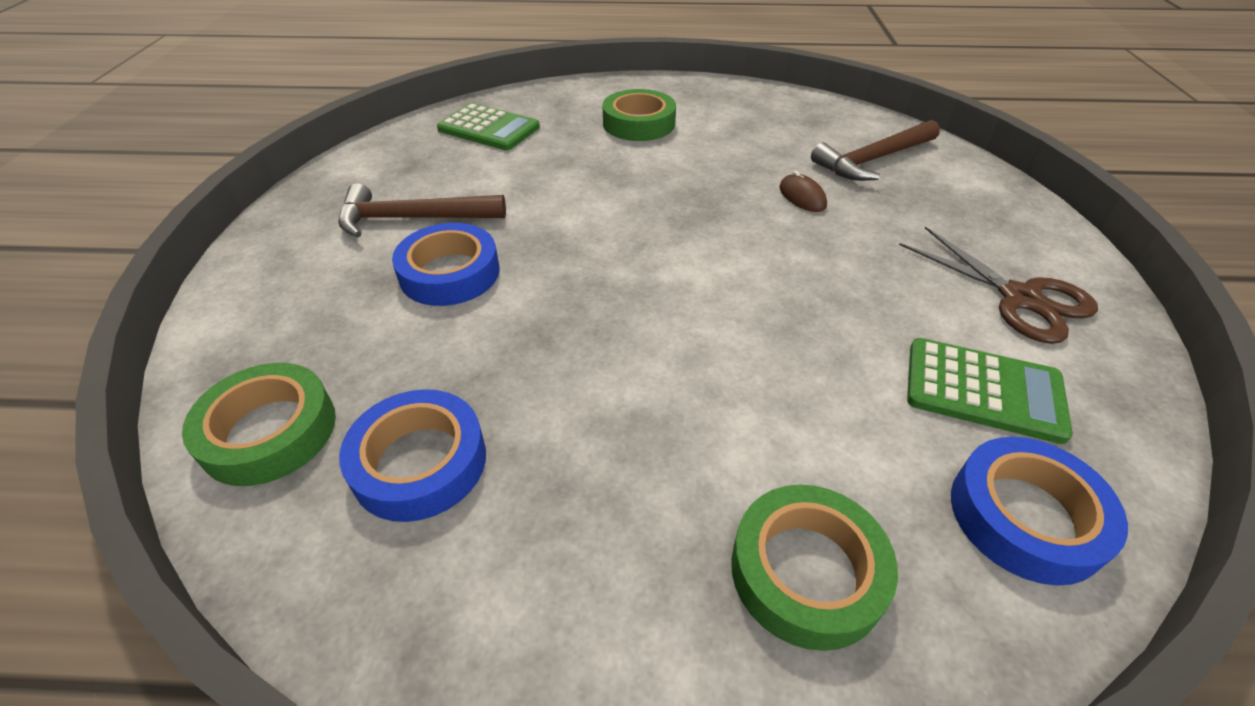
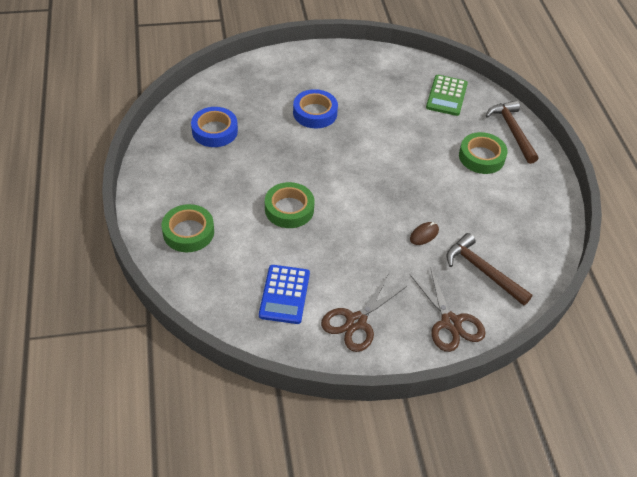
camera: 75 degrees right, 5 degrees up
(269, 431) = (220, 92): green tape -> green tape (289, 209)
(413, 218) = (350, 91): brown hammer -> brown hammer (512, 131)
(983, 390) = (284, 294): green calculator -> blue calculator
(984, 202) = (450, 322): none -> brown scissors
(1025, 516) = (220, 296): blue tape -> none

